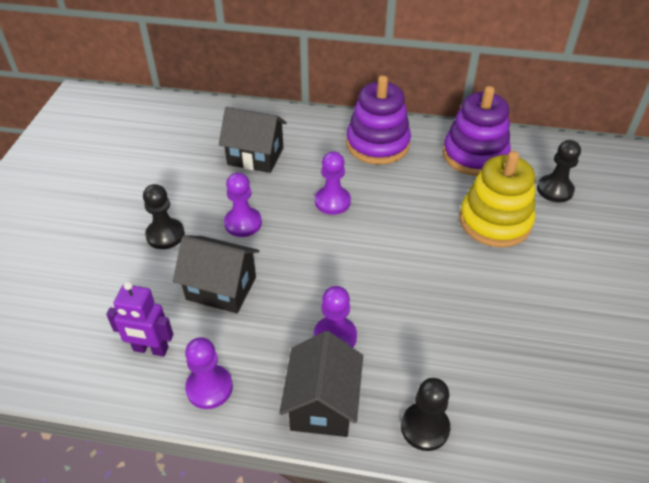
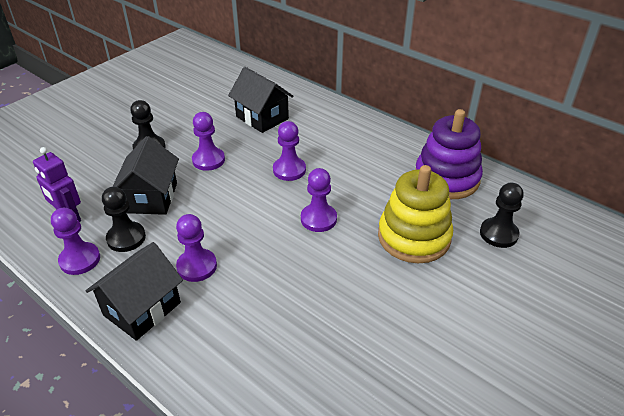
camera: 30 degrees right, 5 degrees down
(221, 288) = (151, 198): black house -> black house turned 45 degrees clockwise
(377, 144) = (367, 141): purple stacking toy -> none
(402, 239) = (318, 219): none -> purple pawn
(425, 427) = (199, 365): black pawn -> black pawn (126, 238)

